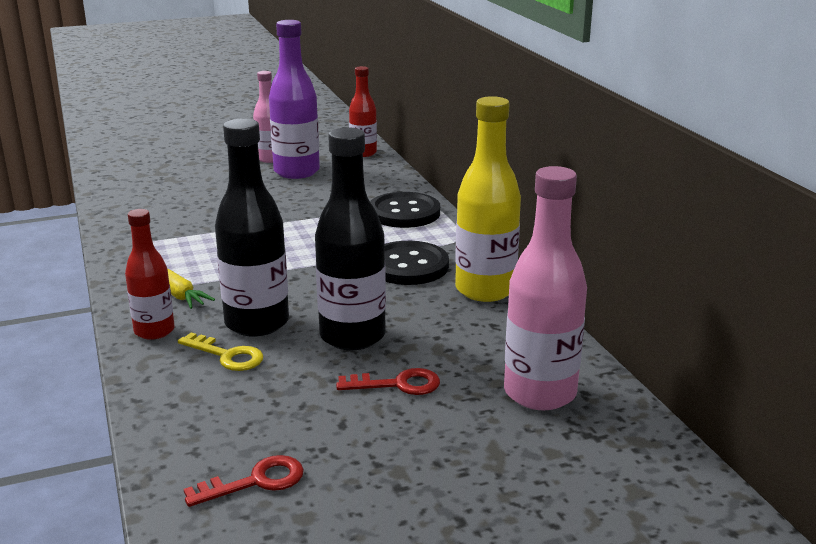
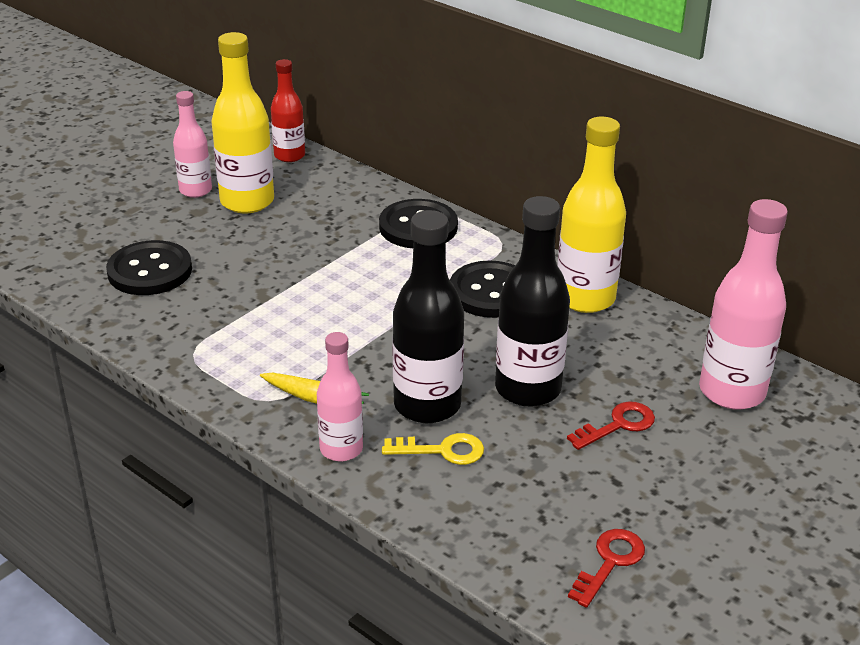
camera: 30 degrees left, 10 degrees up
(154, 331) = (341, 449): red bottle -> pink bottle
(176, 194) = (150, 271): none -> black button
(296, 172) = (247, 202): purple bottle -> yellow bottle

